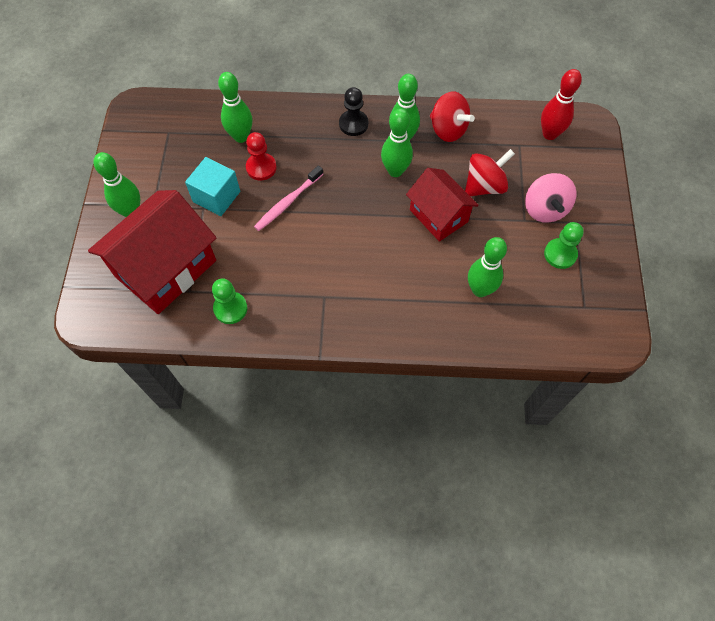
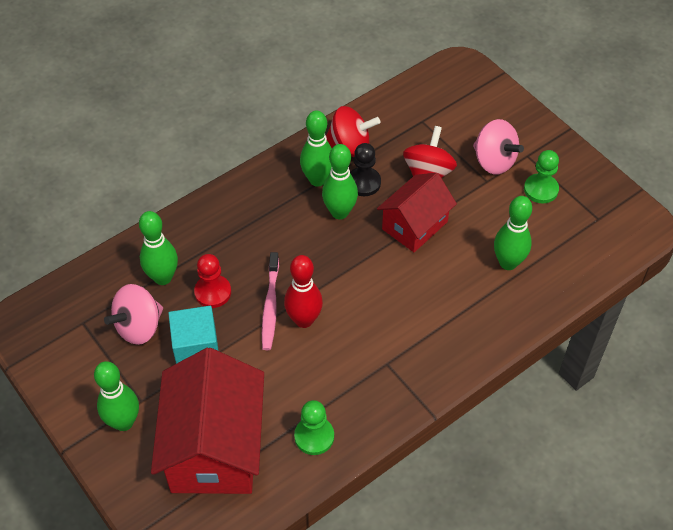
camera: 40 degrees left, 10 degrees down
(196, 158) = (139, 327): none -> pink spinning top
(353, 124) = (260, 196): black pawn -> black pawn (363, 183)
(438, 216) = (414, 225): red house -> red house turned 60 degrees counterclockwise
(549, 134) = (437, 96): red bowling pin -> red bowling pin (304, 320)

